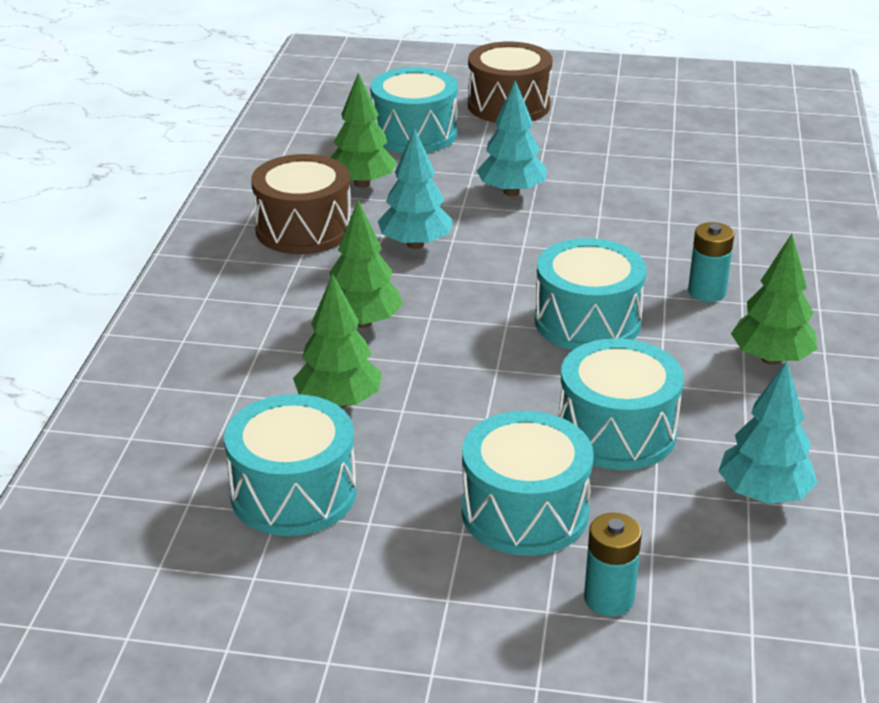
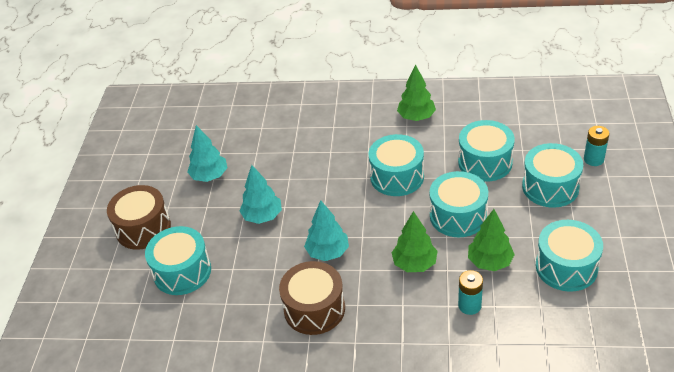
camera: 90 degrees left, 10 degrees up
(362, 184) = (253, 289): green tree -> none
(466, 380) = (458, 216): none -> turquoise drum
(707, 292) = (362, 137): turquoise battery -> turquoise battery (469, 305)
(763, 494) = (514, 119): turquoise tree -> turquoise tree (209, 176)

